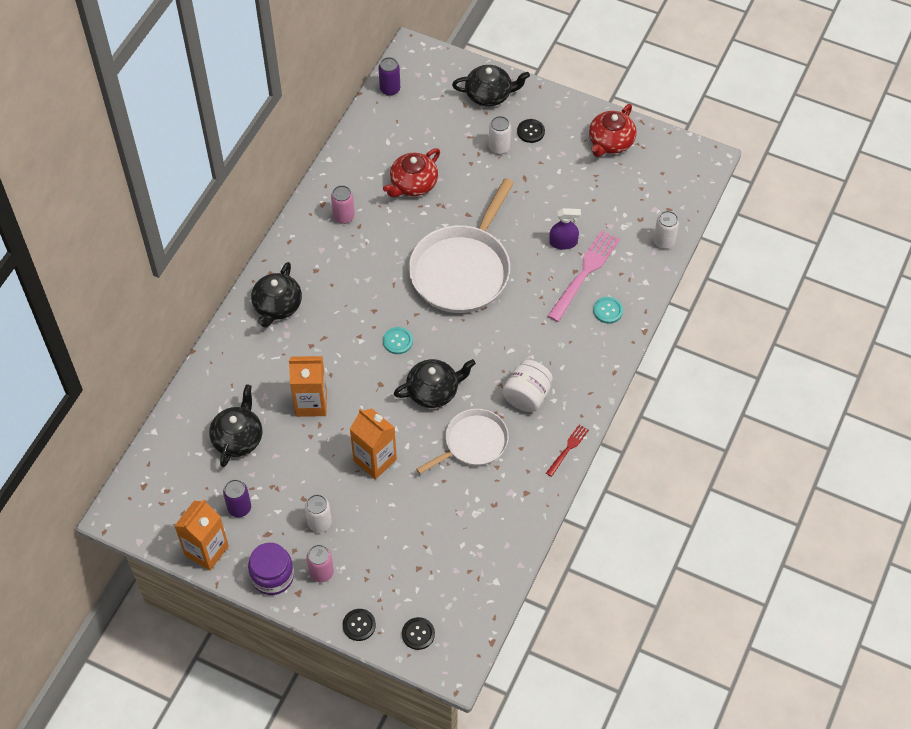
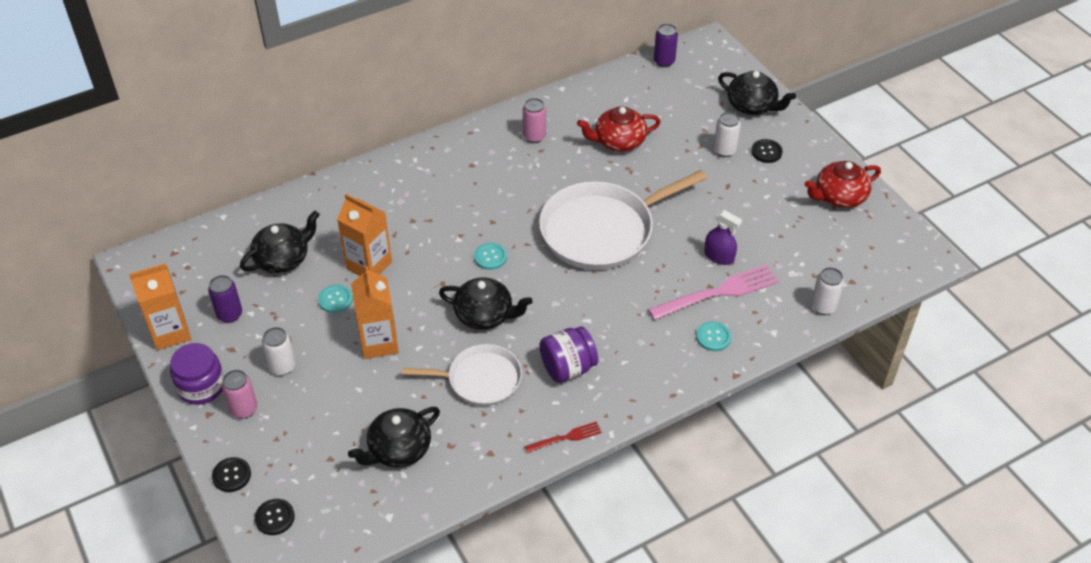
camera: 35 degrees right, 10 degrees down
(277, 306) = (413, 175): black teapot -> black teapot (398, 449)
(310, 446) = (335, 299): none -> turquoise button
(527, 396) = (568, 368): white jar -> purple jar

